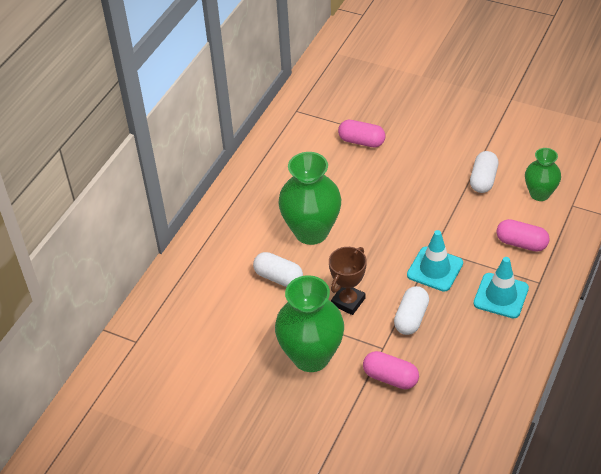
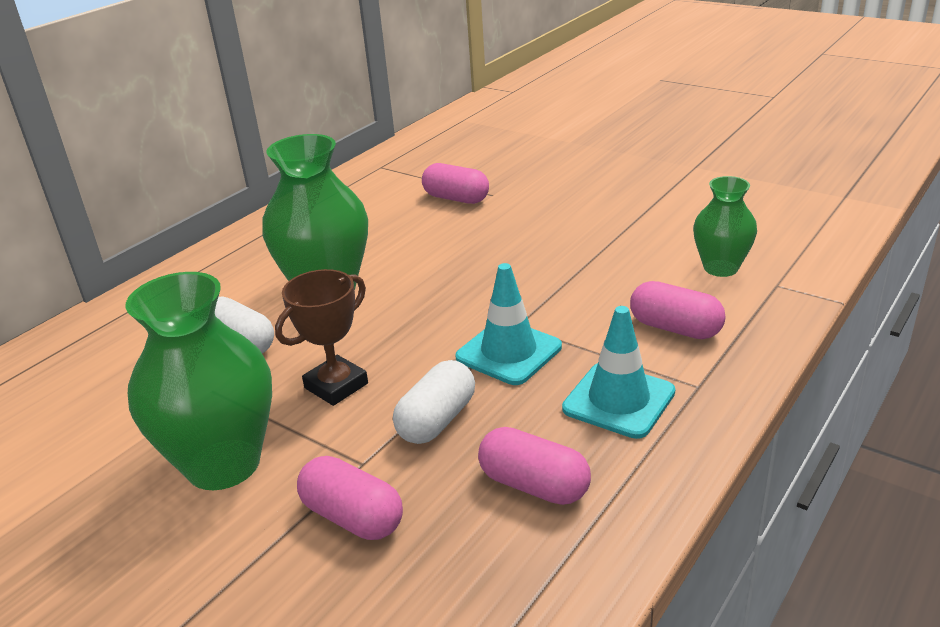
camera: 10 degrees right, 15 degrees down
(471, 350) = (534, 485): none -> pink capsule
(483, 180) = (628, 247): white capsule -> none

